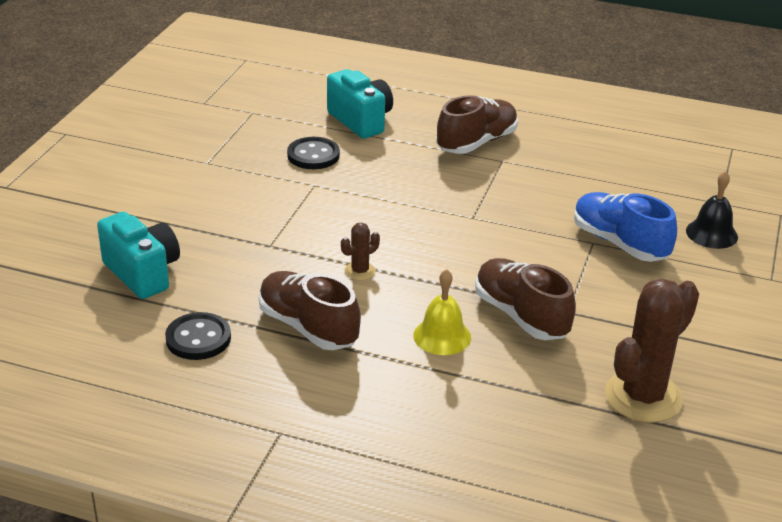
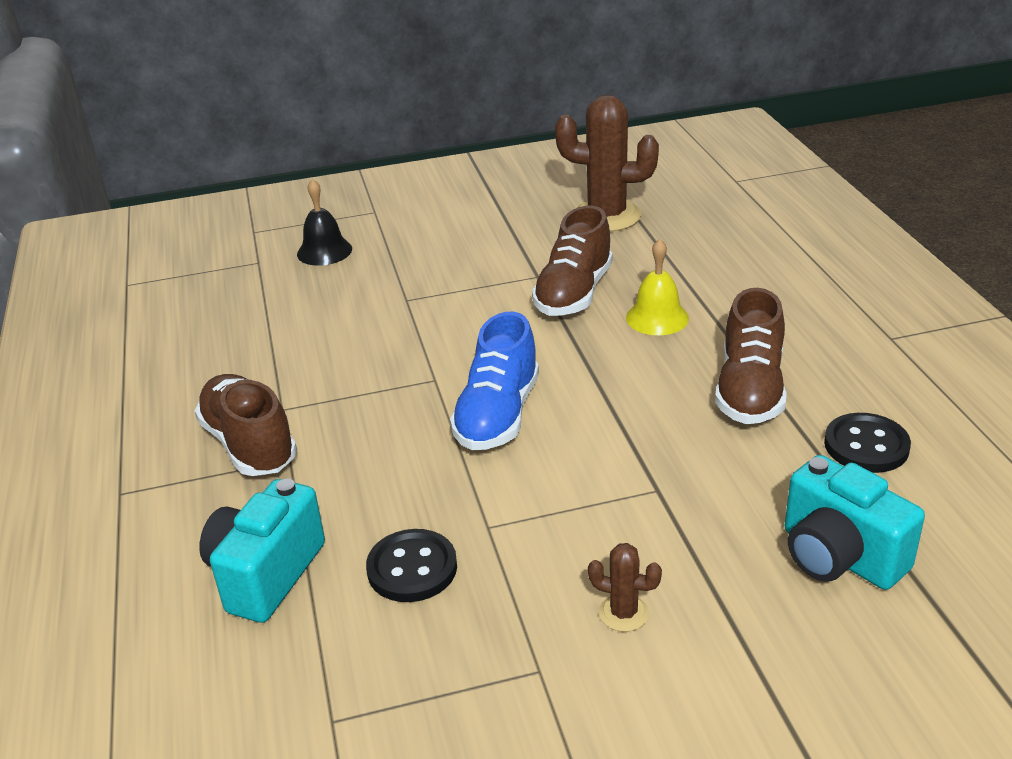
camera: 120 degrees left, 0 degrees up
(143, 273) = (839, 556): turquoise camera -> turquoise camera turned 60 degrees counterclockwise
(360, 271) = (622, 404): brown cactus -> brown cactus (623, 613)
(476, 142) = (249, 444): brown shoe -> brown shoe turned 45 degrees clockwise
(619, 243) = (392, 286): blue shoe -> blue shoe (498, 415)

